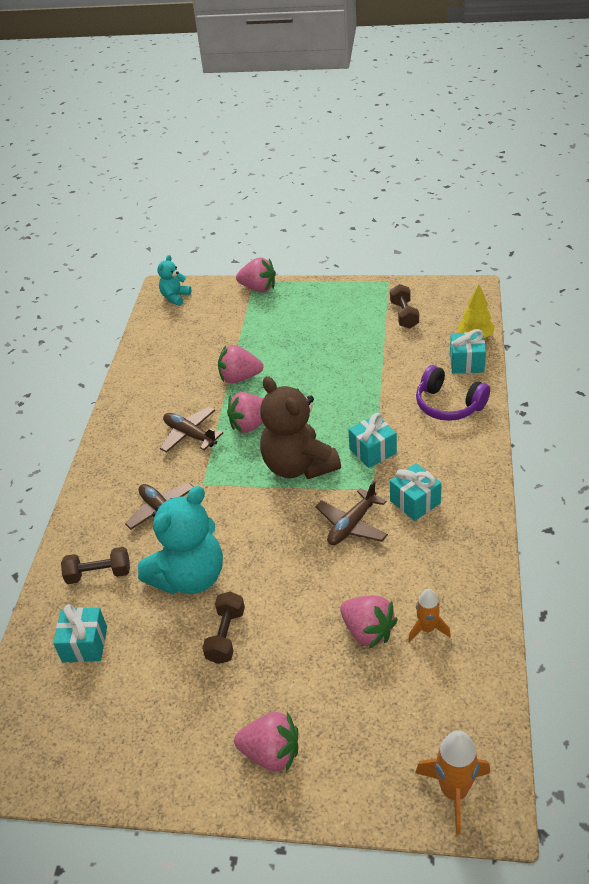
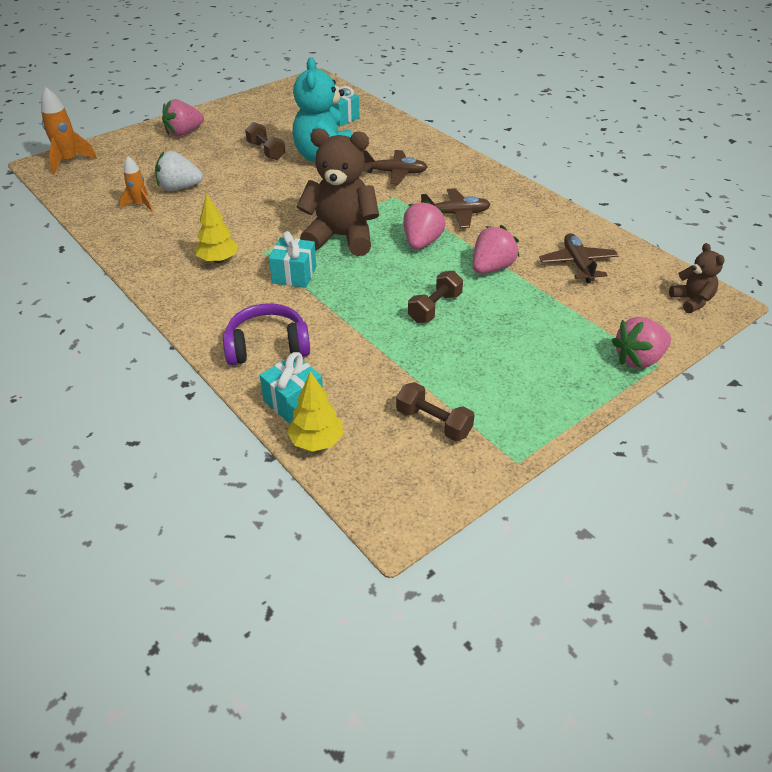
camera: 130 degrees right, 0 degrees up
(99, 574) = (382, 137): brown dumbbell -> brown dumbbell (434, 308)
(175, 297) = (692, 301): turquoise teddy bear -> brown teddy bear
(352, 525) = (252, 226): brown plane -> brown plane (577, 264)
(368, 631) = (179, 188): pink strawberry -> white strawberry
(415, 502) = (218, 260): turquoise gift -> yellow tree

